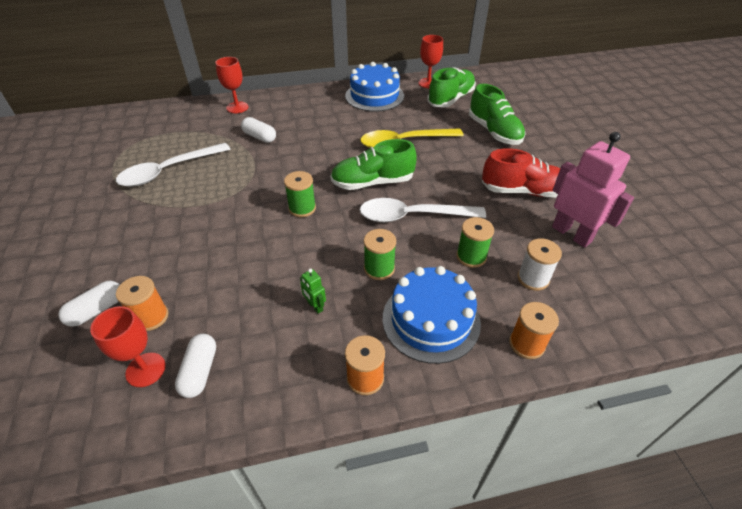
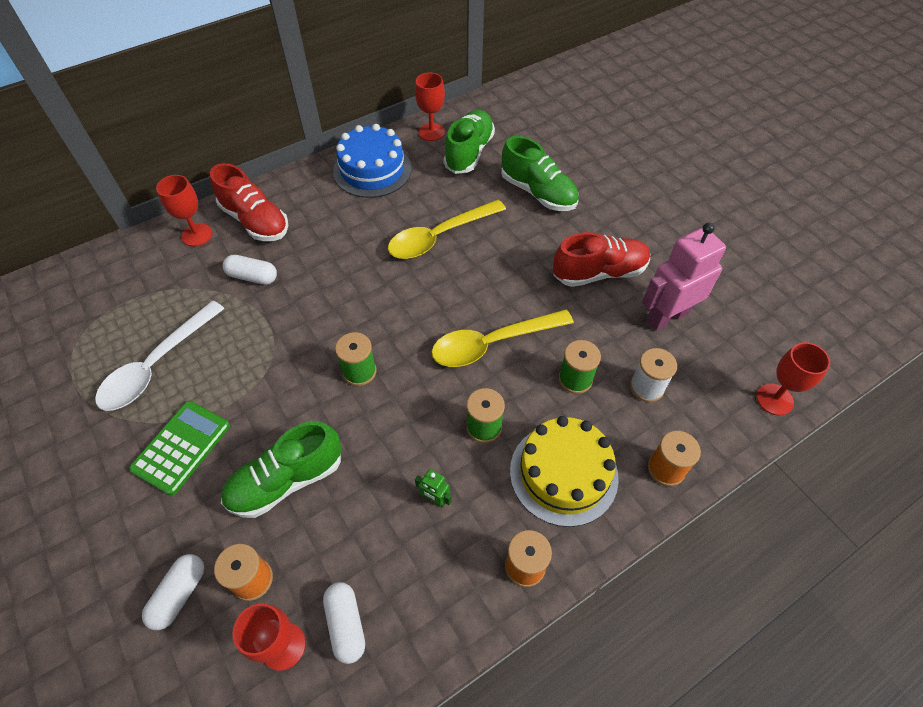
camera: 20 degrees left, 10 degrees up
(155, 221) = (181, 447): none -> green calculator
(279, 108) = (255, 221): none -> red shoe
(372, 182) = (427, 308): green shoe -> green shoe (286, 480)
(413, 216) = (492, 343): white spoon -> yellow spoon
(431, 320) = (563, 473): blue cake -> yellow cake
(571, 234) = (666, 317): pink robot -> pink robot turned 60 degrees counterclockwise
(656, 320) = (774, 399): none -> red goblet

